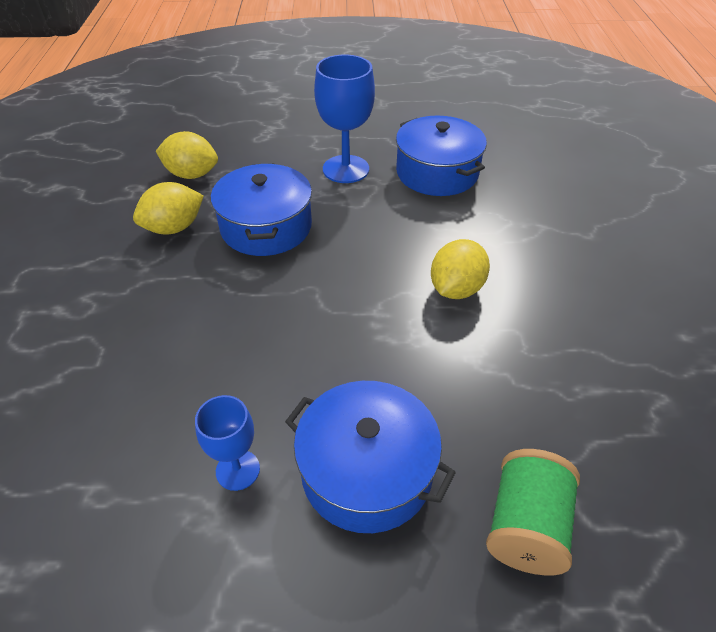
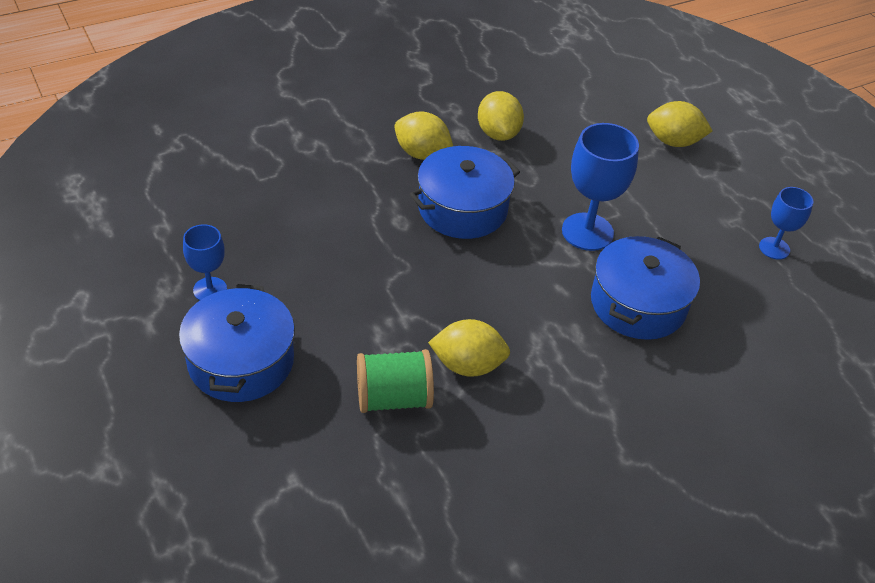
camera: 60 degrees right, 0 degrees up
(282, 97) = (673, 142): none -> yellow lemon
(419, 97) = (774, 248): none -> blue goblet
(525, 526) = (236, 471): green spool -> green spool (394, 398)

